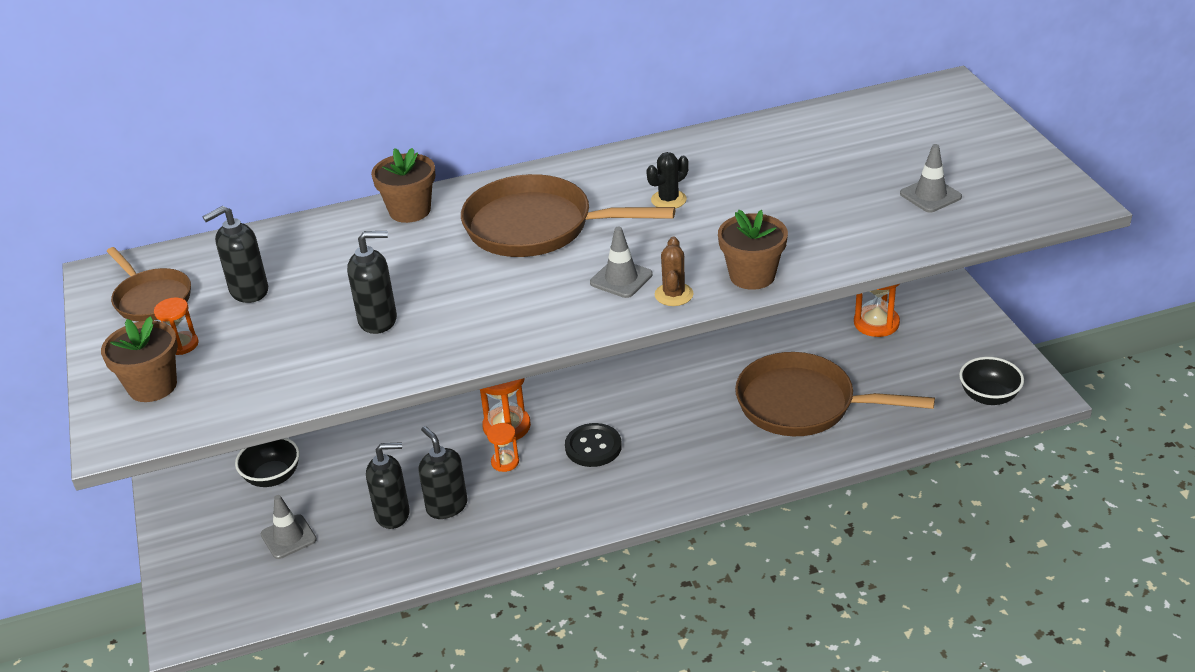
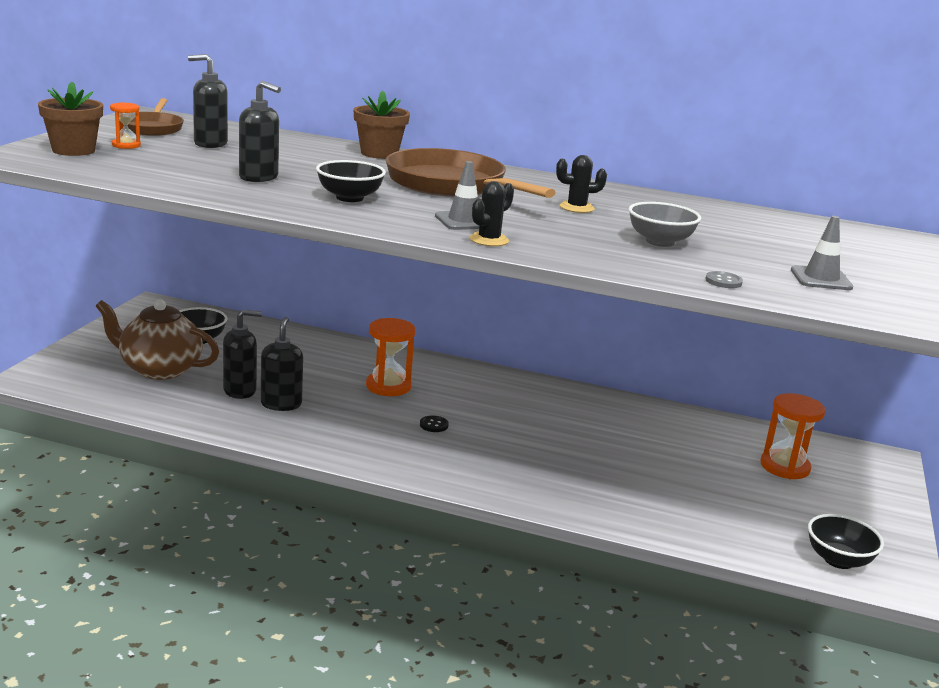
camera: 30 degrees right, 15 degrees down
(288, 537) = (159, 369): grey traffic cone -> brown teapot
(393, 514) = (240, 391): black soap dispenser -> black soap dispenser turned 45 degrees counterclockwise
(493, 302) = (349, 198): none -> black bowl
(505, 462) = (357, 402): orange hourglass -> none
(593, 447) = (434, 425): black button -> black button, size x0.52
(674, 295) = (489, 240): brown cactus -> black cactus
(752, 276) = (572, 255): brown flower pot -> none
(782, 213) = (660, 242): none -> grey bowl
(803, 404) = (644, 482): brown pan -> none
(881, 243) = (723, 281): none -> grey button

